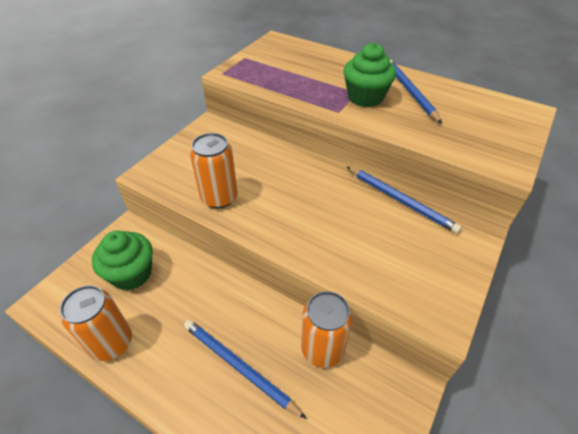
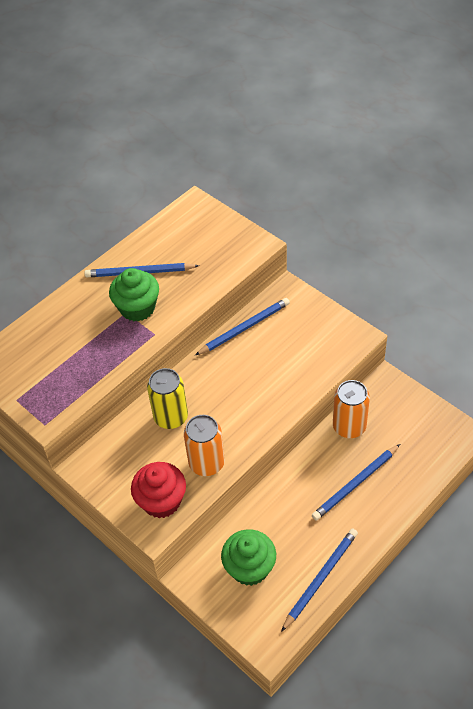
camera: 75 degrees left, 5 degrees up
(111, 343) = (320, 578): orange can -> blue pencil
(175, 174) = (161, 501): none -> red cupcake
(270, 165) = (171, 417): none -> yellow can

